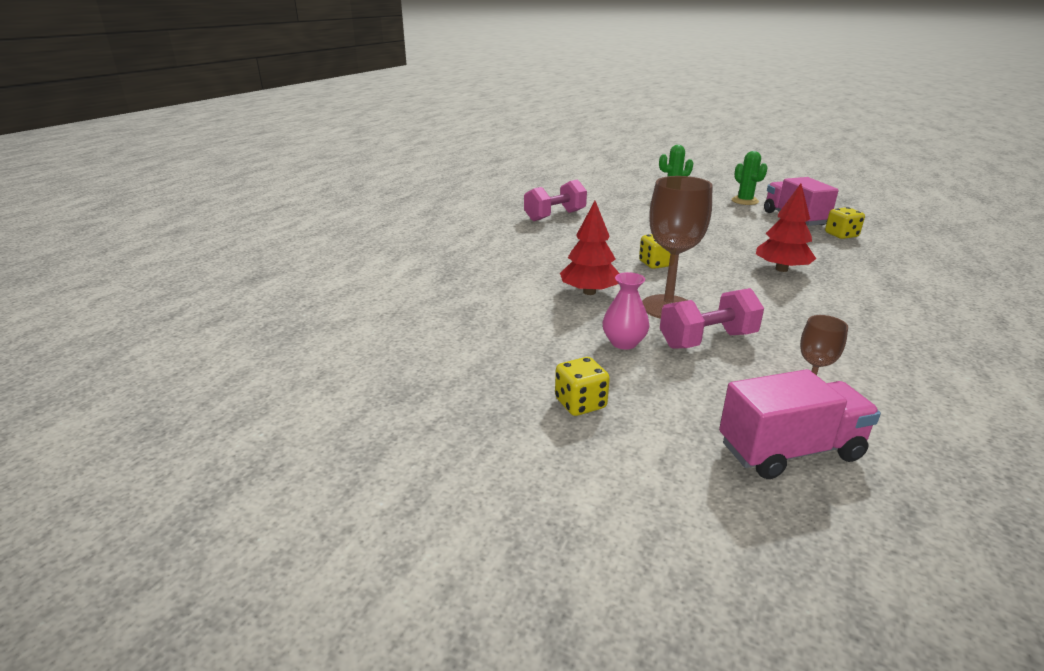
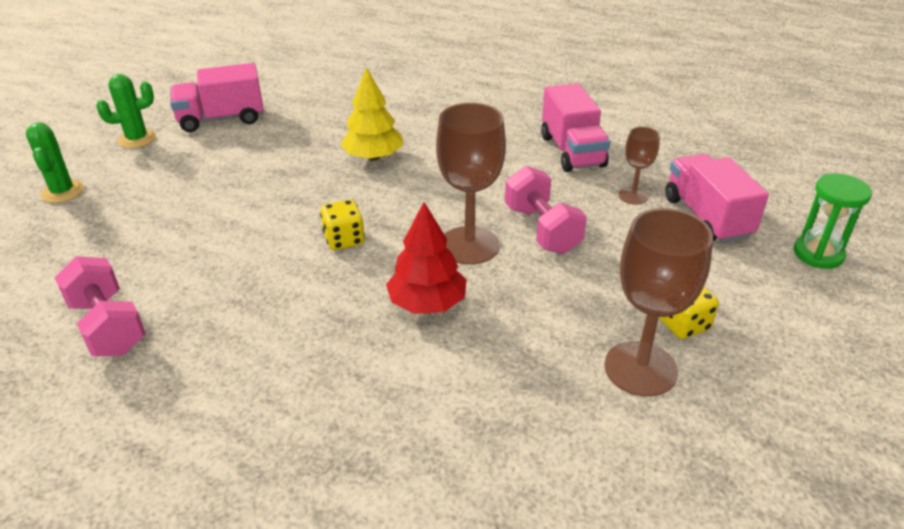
camera: 90 degrees left, 10 degrees up
(520, 373) = (640, 369): none -> brown goblet
(624, 343) = (556, 285): pink vase -> none
(748, 544) = (818, 254): none -> green hourglass
(781, 269) = (373, 157): red tree -> yellow tree
(841, 235) = (285, 104): yellow dice -> none
(881, 366) = (572, 151): none -> pink truck

